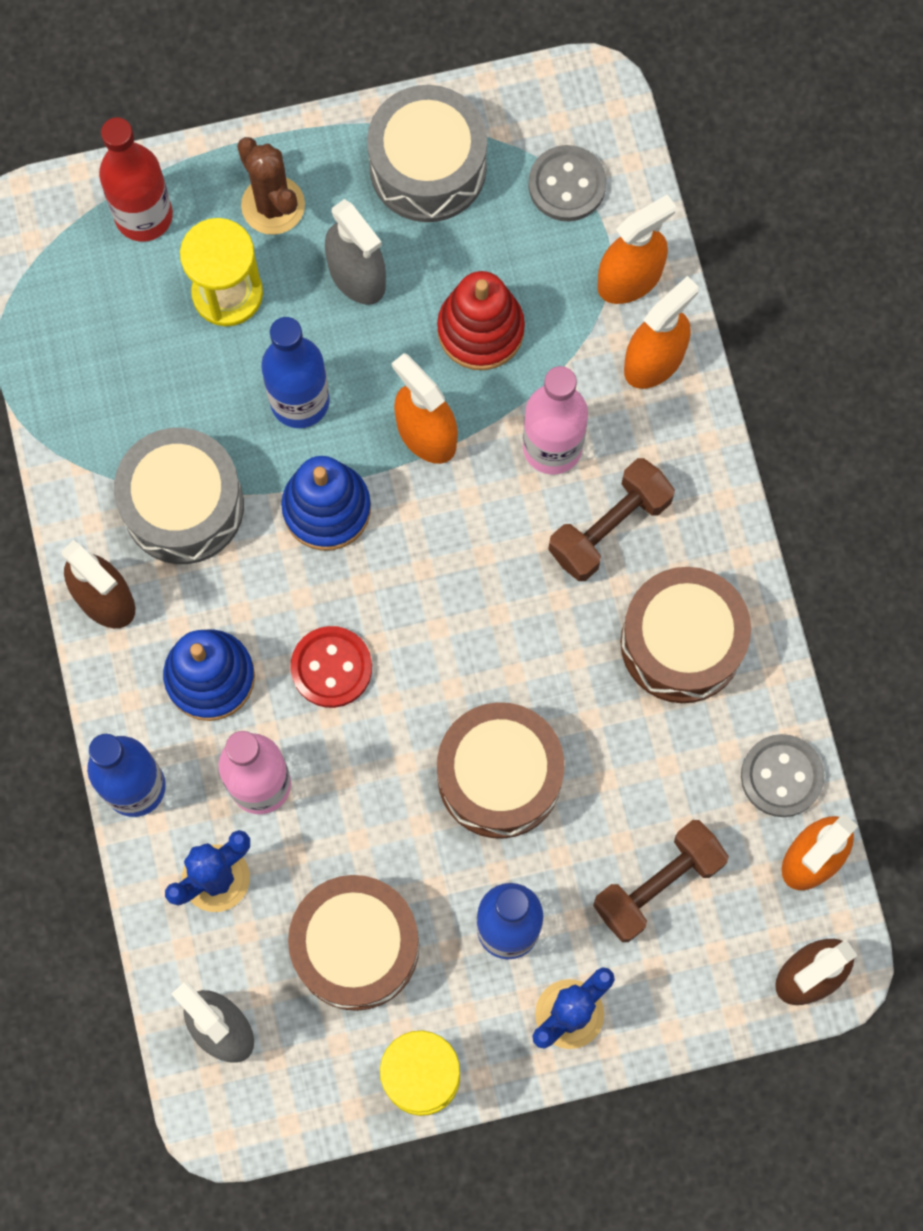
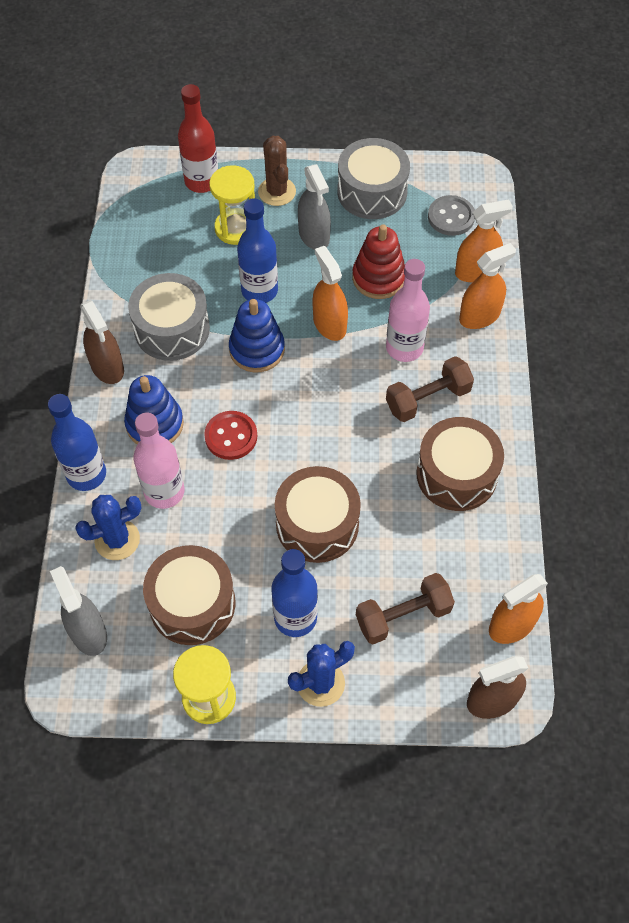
camera: 15 degrees right, 15 degrees down
(781, 776) = (503, 569): grey button -> none

